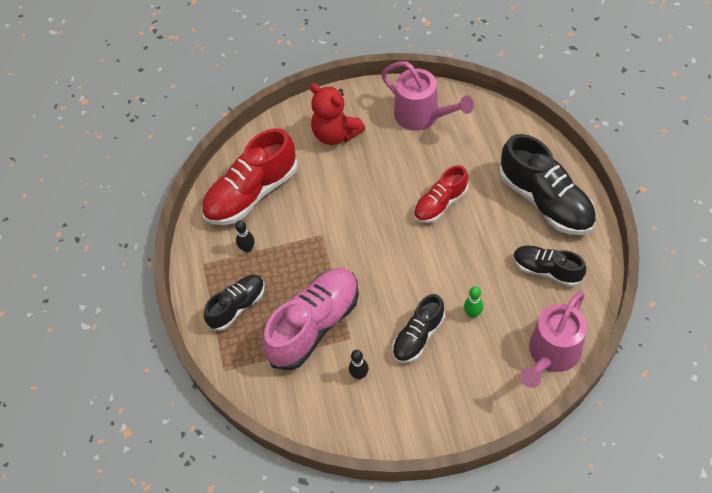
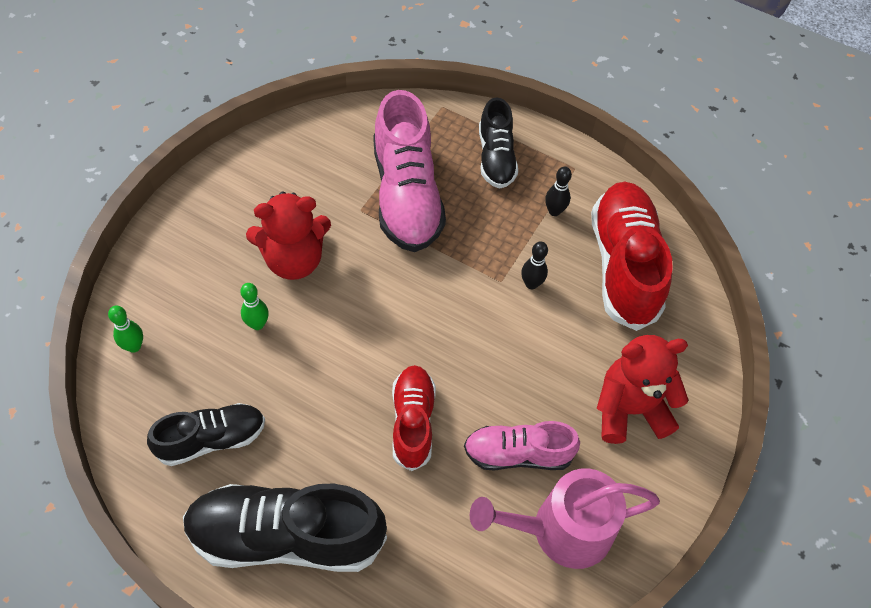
camera: 125 degrees right, 0 degrees up
(359, 375) = (317, 187): black bowling pin -> black bowling pin (531, 284)
(407, 155) = (518, 454): none -> pink shoe
(418, 336) = (294, 260): black shoe -> red teddy bear
(551, 354) = (134, 346): pink watering can -> green bowling pin

